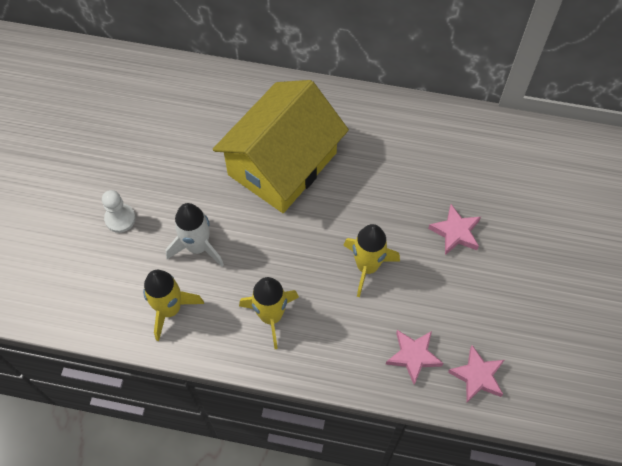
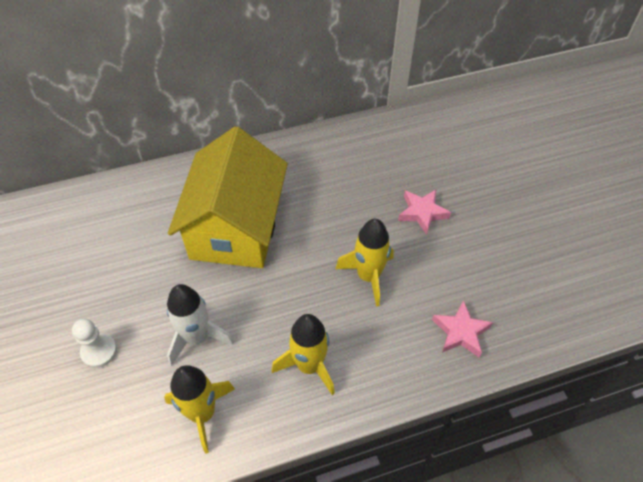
camera: 30 degrees left, 10 degrees down
(477, 376) = (525, 320): pink star -> none

